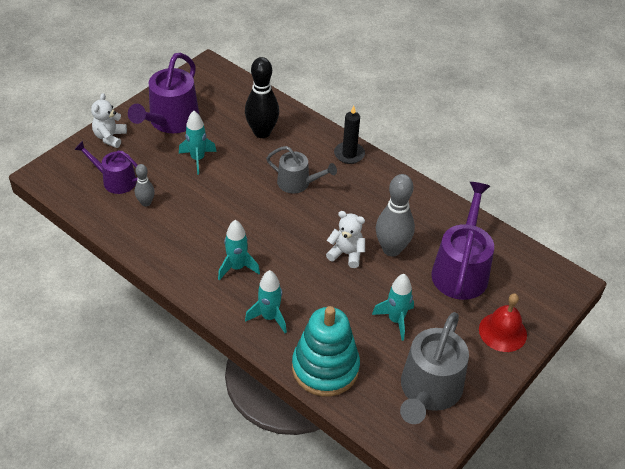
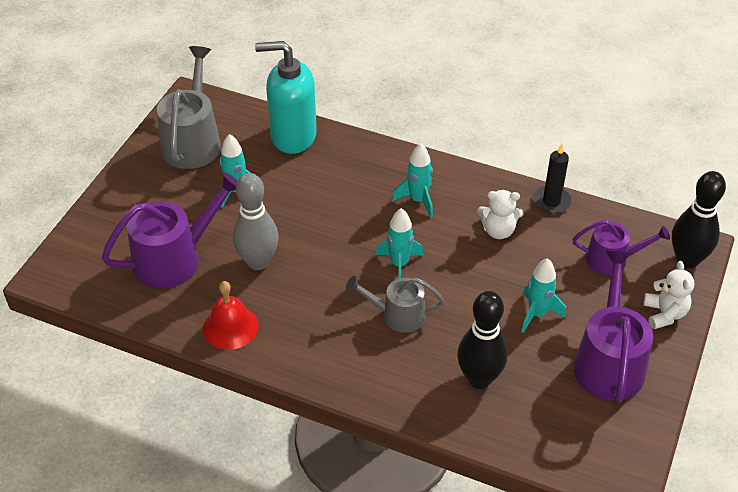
camera: 165 degrees right, 0 degrees up
(61, 166) = (687, 260): none -> black bowling pin
(146, 203) = (558, 242): grey bowling pin -> none
(269, 317) = (362, 164): turquoise rocket -> turquoise rocket (399, 264)
(325, 368) = (293, 136): turquoise stacking toy -> turquoise soap dispenser
(346, 254) = (307, 243): white teddy bear -> white teddy bear (498, 230)
(349, 154) = (348, 377): black candle -> black candle (551, 201)
(461, 270) = (174, 258): purple watering can -> purple watering can turned 120 degrees counterclockwise
(502, 332) = (124, 206): red bell -> red bell (230, 327)

